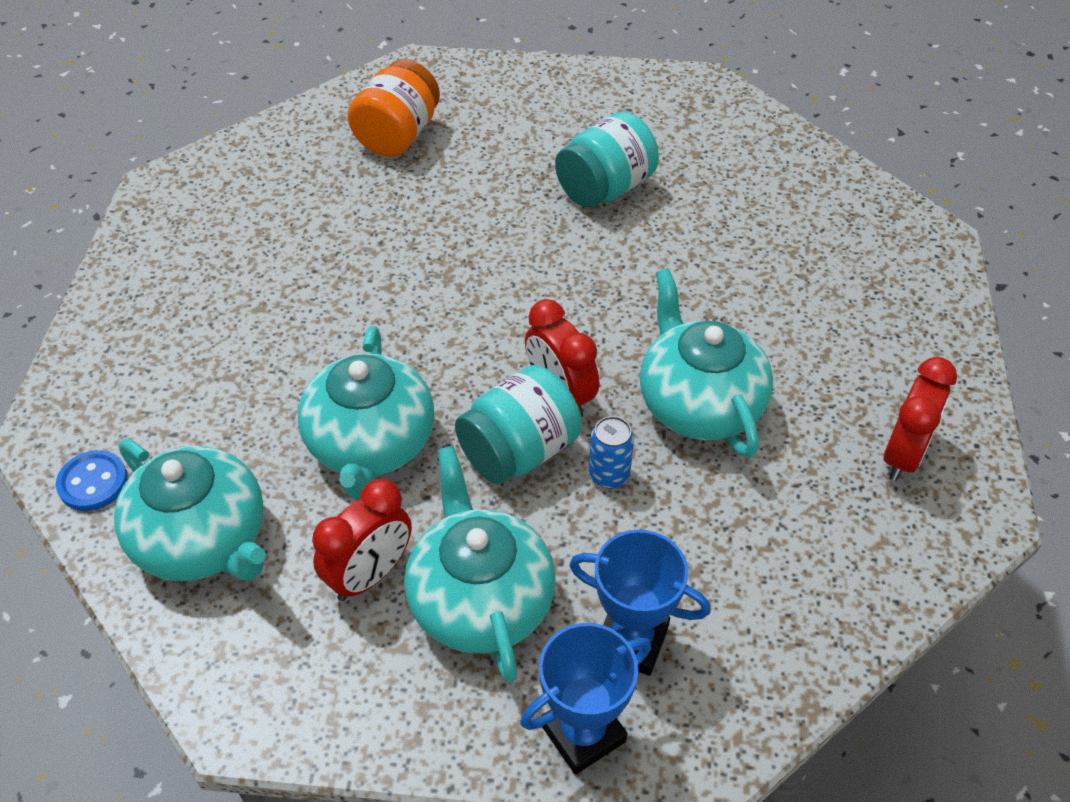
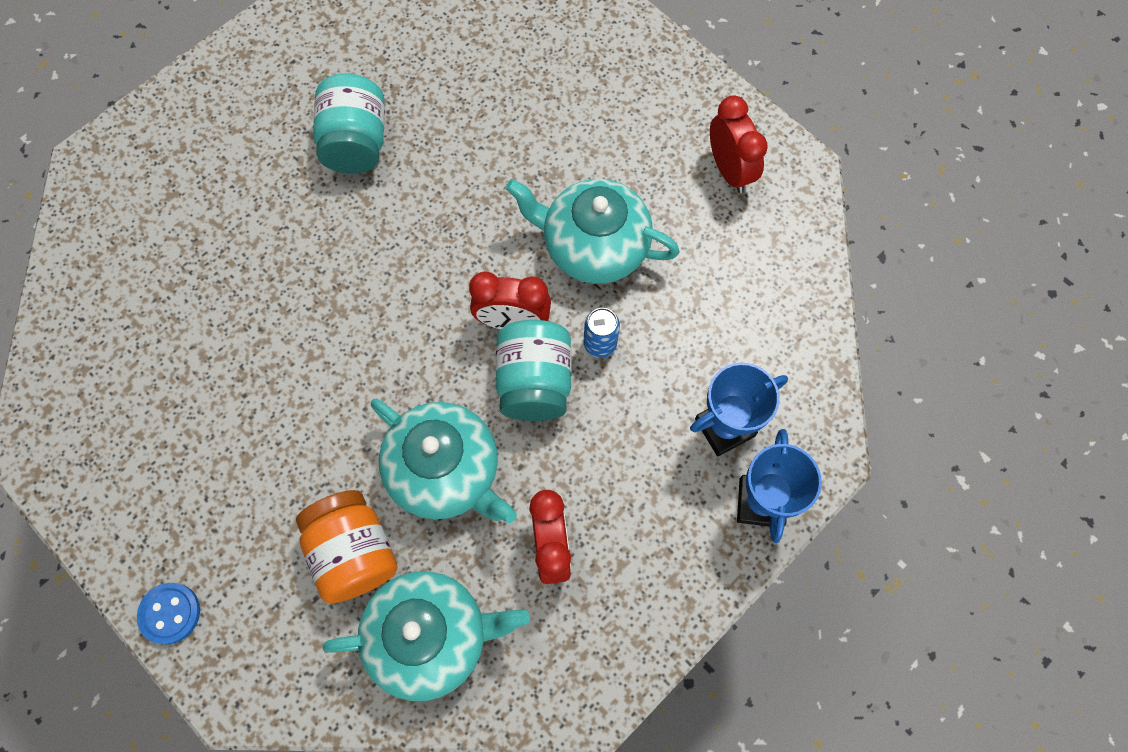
camera: 50 degrees left, 20 degrees up
(93, 482) = (311, 683): blue button -> blue button (170, 613)
(397, 136) = (156, 234): orange jar -> orange jar (354, 552)
(480, 600) = (626, 492): turquoise teapot -> none

